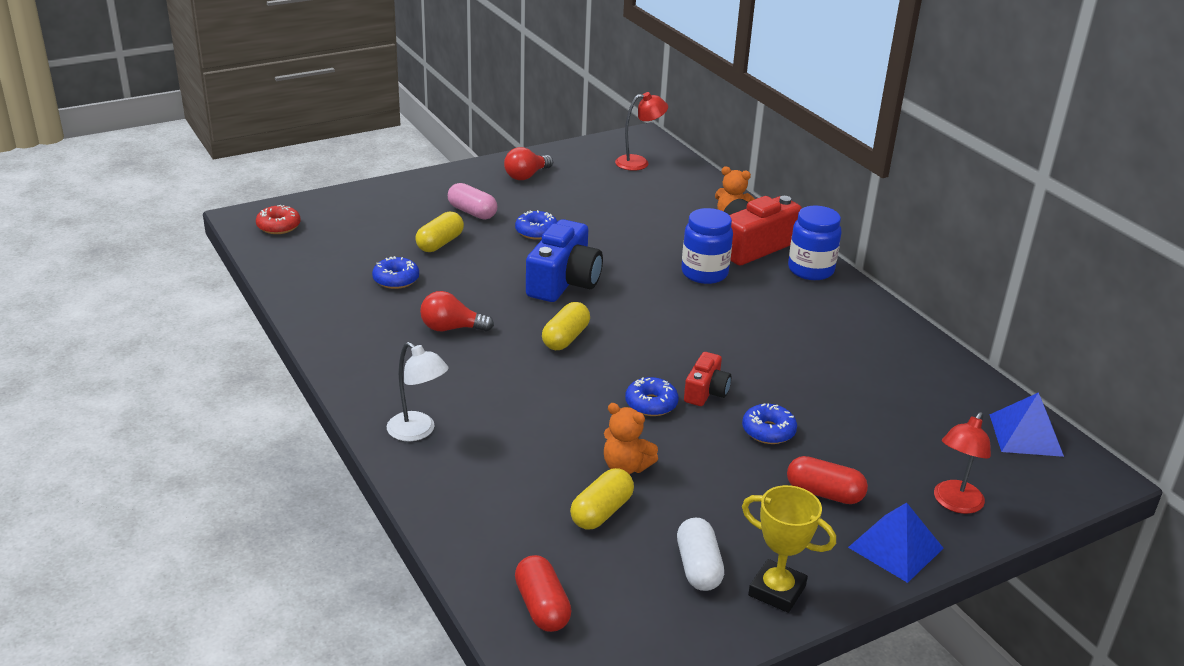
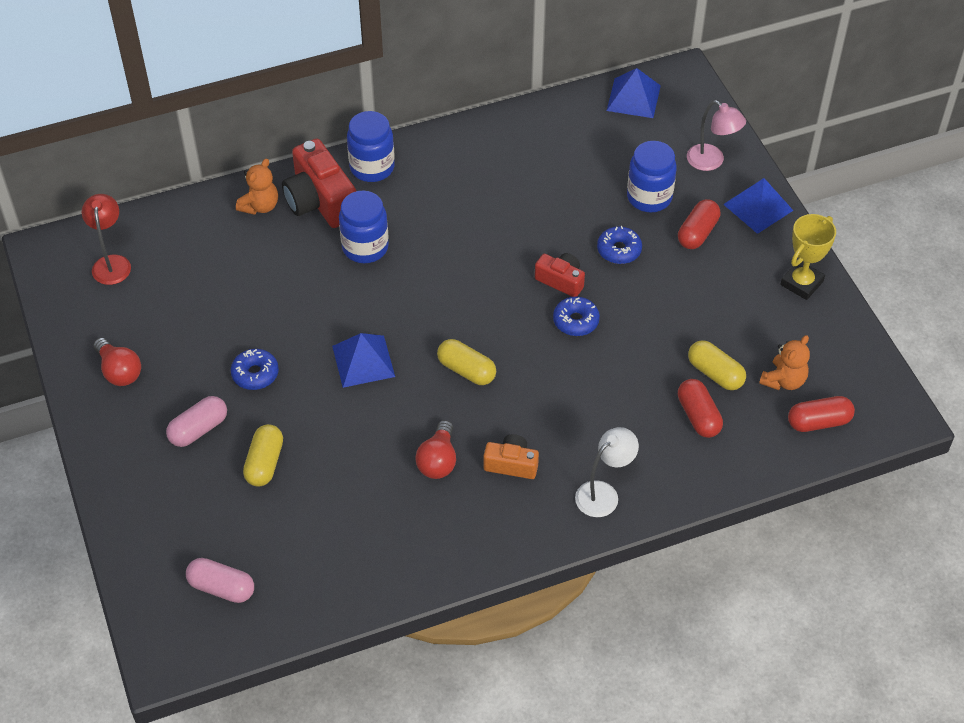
camera: 80 degrees left, 20 degrees up
(278, 226) = (193, 623): red donut -> none
(312, 235) = (222, 588): none -> pink capsule
(396, 280) = (336, 506): blue donut -> none
(440, 243) = (264, 463): yellow capsule -> yellow capsule turned 60 degrees clockwise
(451, 371) = (511, 464): none -> orange camera
(534, 499) = (698, 416): none -> red capsule
(564, 281) = (363, 361): blue camera -> blue pyramid
(625, 467) = (660, 350): orange teddy bear -> orange teddy bear (783, 380)
(698, 567) = (777, 323): white capsule -> none
(864, 452) = (649, 197): none -> blue jar
(954, 503) = (711, 162): red lamp -> pink lamp

